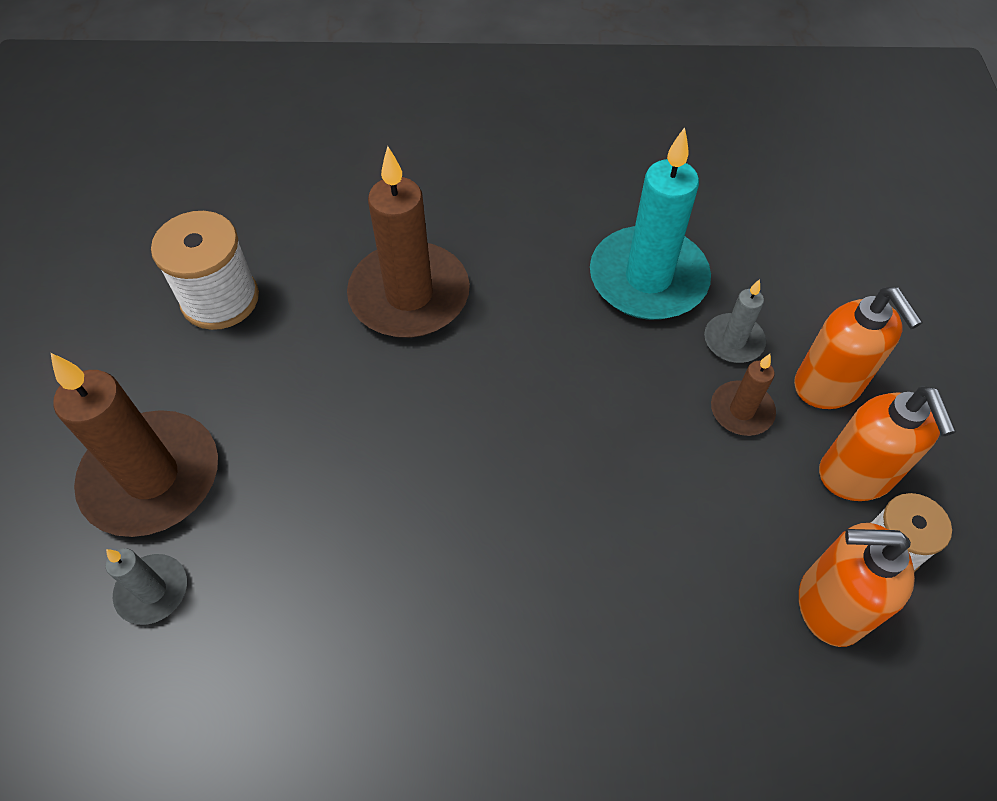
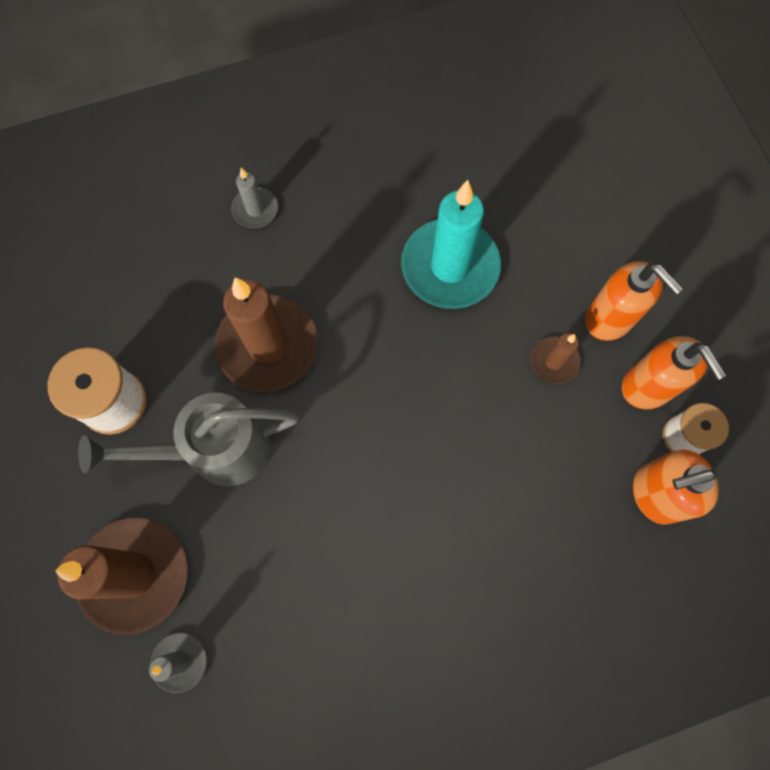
camera: 20 degrees left, 15 degrees up
(305, 378) = (216, 449): none -> grey watering can
(733, 341) = (531, 302): grey candle -> grey candle (255, 209)

